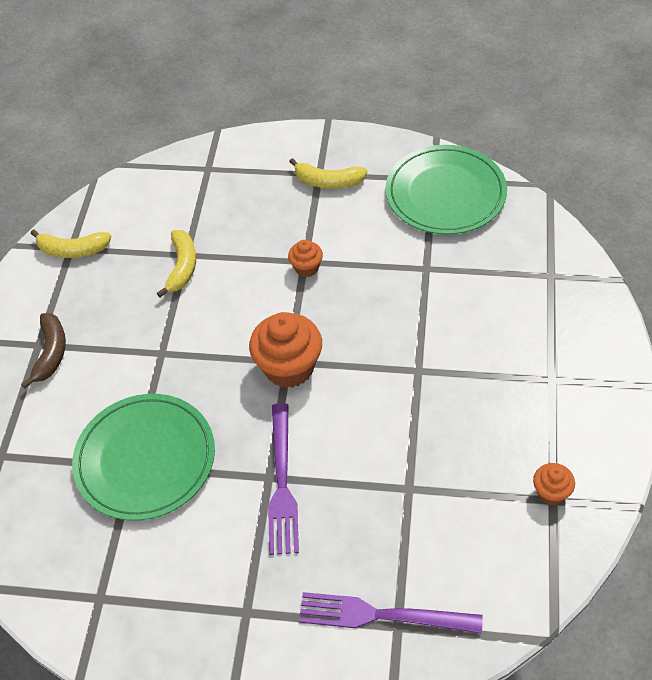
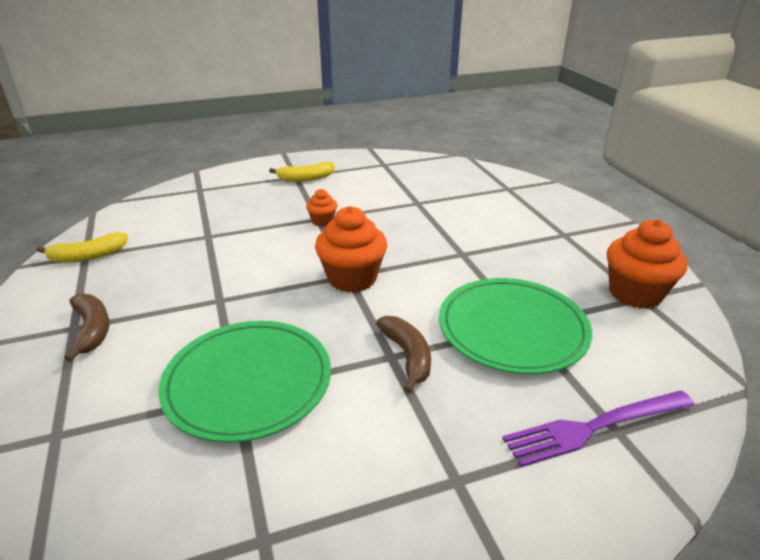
camera: 30 degrees left, 20 degrees down
(182, 267) = (208, 243): yellow banana -> none
(282, 483) = (407, 356): purple fork -> brown banana
(445, 193) = (398, 168): green plate -> green plate (512, 328)
(551, 492) = (635, 293): orange cupcake -> orange cupcake, size x1.93

